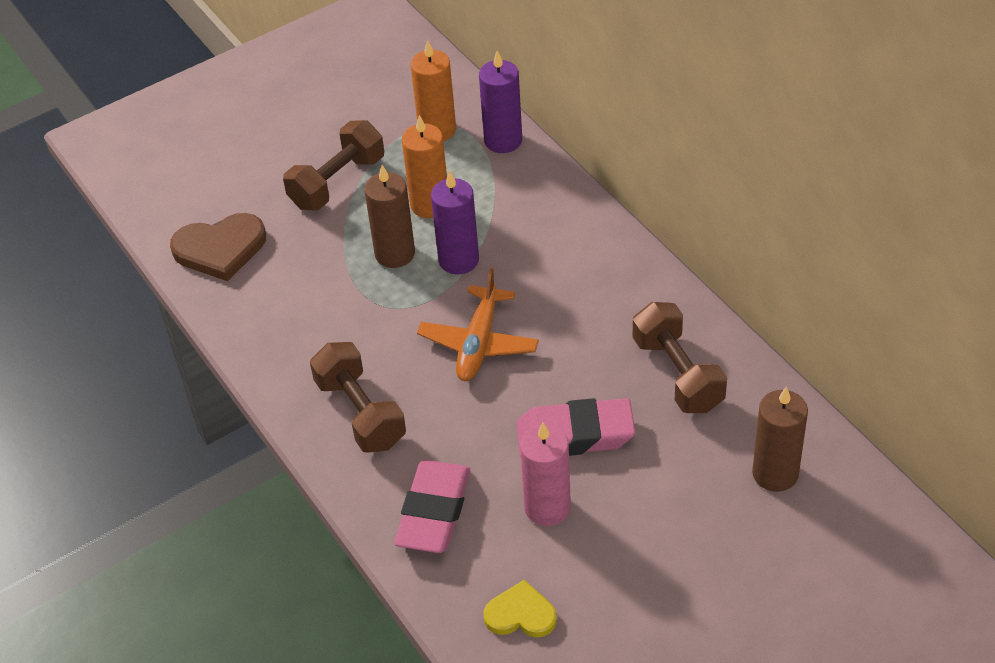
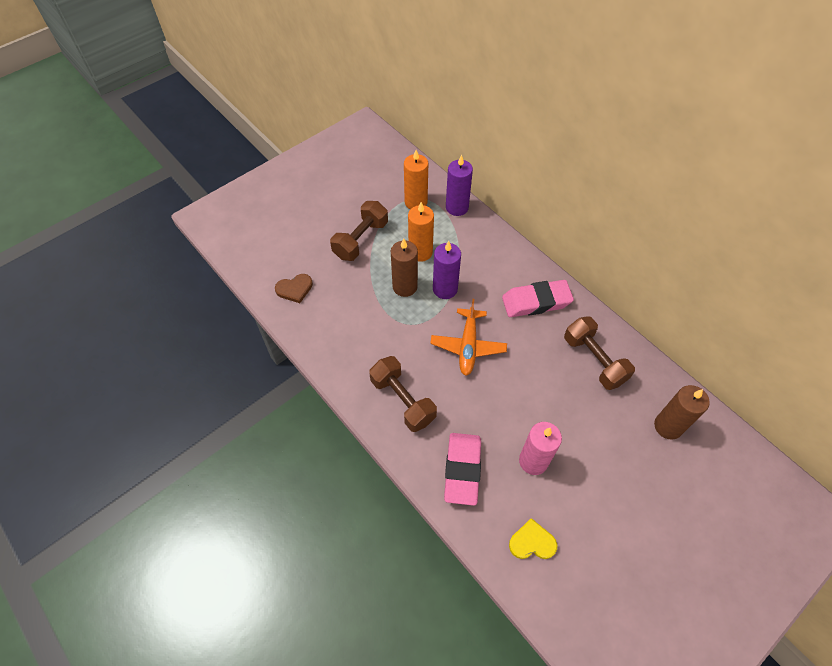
camera: 10 degrees left, 10 degrees up
(220, 249) = (294, 289): brown heart -> brown heart, size x0.64
(575, 435) = (540, 407): pink eraser -> pink eraser (536, 302)

